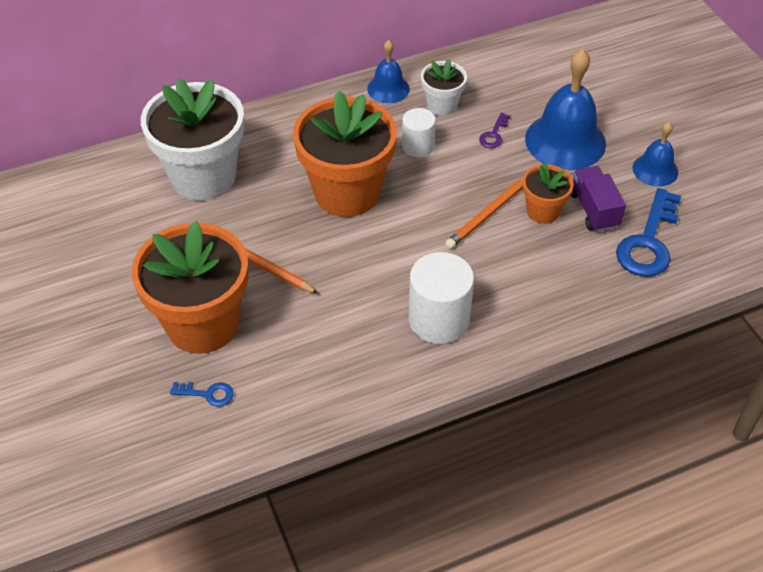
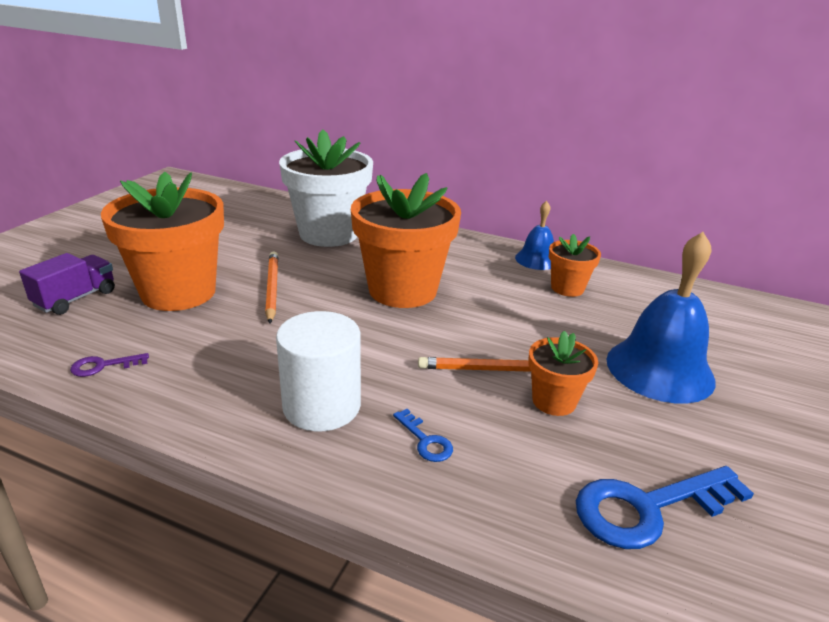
camera: 45 degrees right, 20 degrees down
(208, 394) = (100, 326): blue key -> blue key (425, 441)
(418, 146) = (505, 297): white cylinder -> none
(442, 105) = (567, 288): white flower pot -> orange flower pot
(494, 134) = (588, 327): purple key -> purple key (103, 366)
(593, 210) = (615, 435): purple truck -> purple truck (75, 298)
(655, 170) = (748, 452): blue bell -> none

